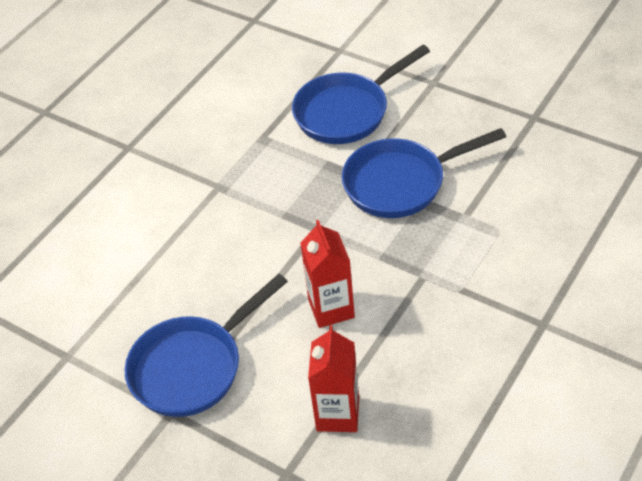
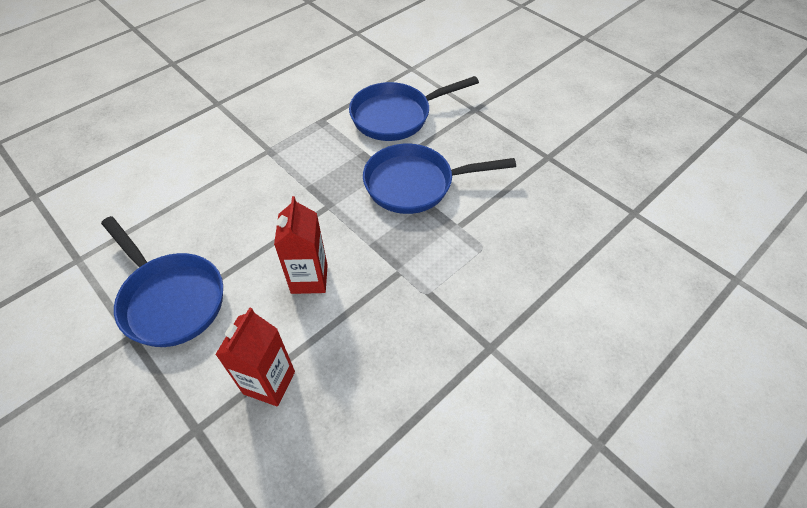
camera: 10 degrees right, 5 degrees up
(193, 367) = (170, 299): blue pan -> blue pan turned 105 degrees counterclockwise

